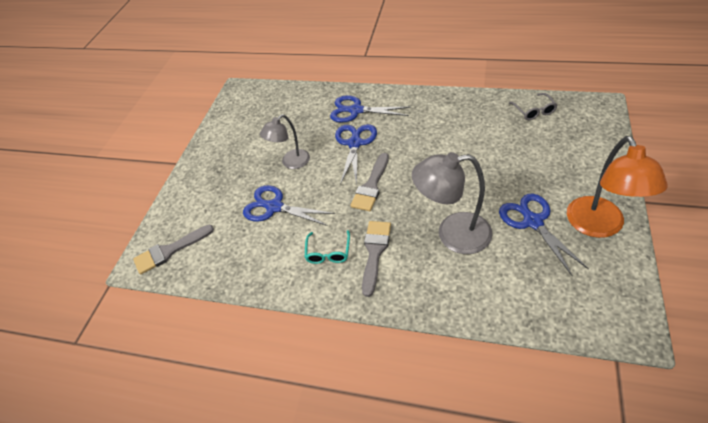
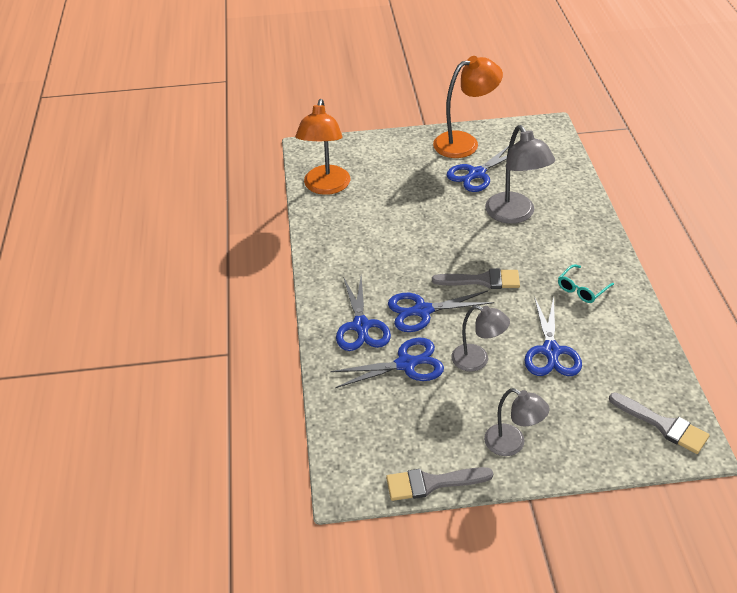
camera: 115 degrees left, 5 degrees down
(215, 163) = (512, 444): none -> grey lamp
(309, 126) = (406, 364): none -> blue scissors
(328, 252) = (582, 289): turquoise glasses -> turquoise glasses turned 150 degrees clockwise
(375, 252) = (562, 258): grey brush -> grey brush (432, 483)
(534, 111) = (325, 187): grey glasses -> orange lamp

